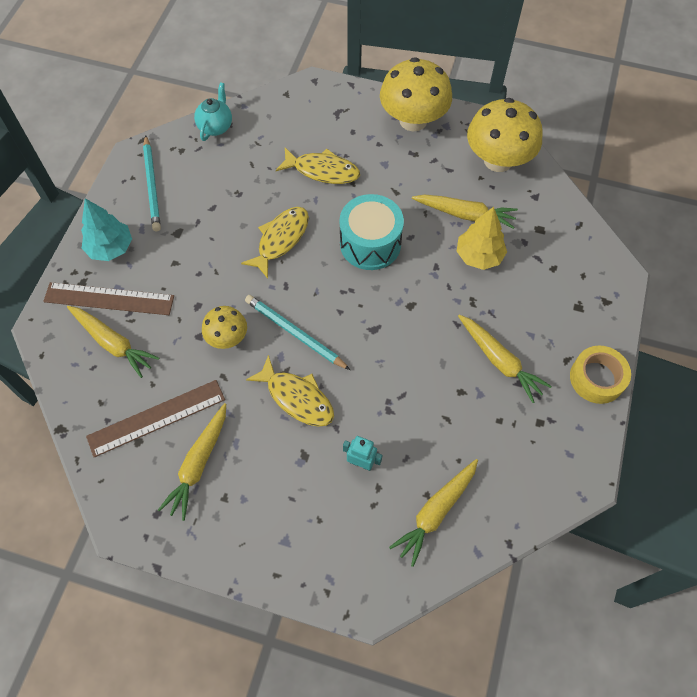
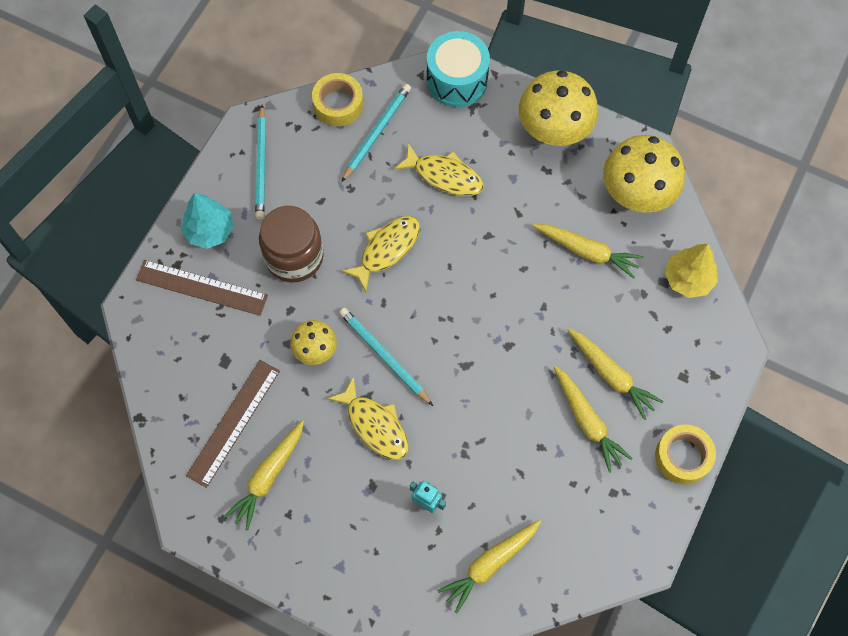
camera: 10 degrees right, 5 degrees up
(113, 343) = (200, 337): yellow carrot -> yellow carrot (611, 375)
(156, 418) = (233, 422): brown ruler -> brown ruler turned 45 degrees counterclockwise
(194, 259) = (294, 257): none -> brown jar
(216, 126) = (338, 104): turquoise teapot -> yellow tape
(254, 144) = (376, 132): none -> turquoise pencil
(370, 243) = (479, 269): turquoise drum -> turquoise drum (457, 80)
(479, 256) = (591, 302): yellow tree -> yellow tree (688, 279)

